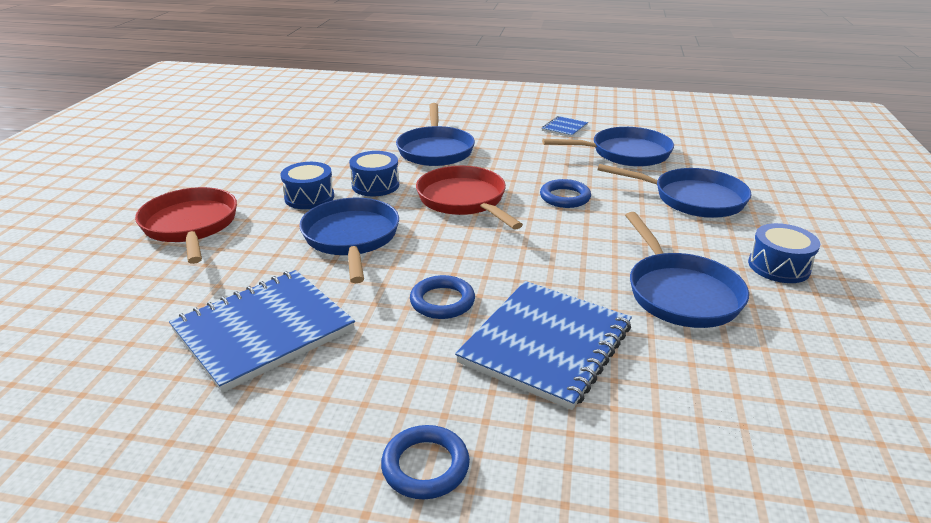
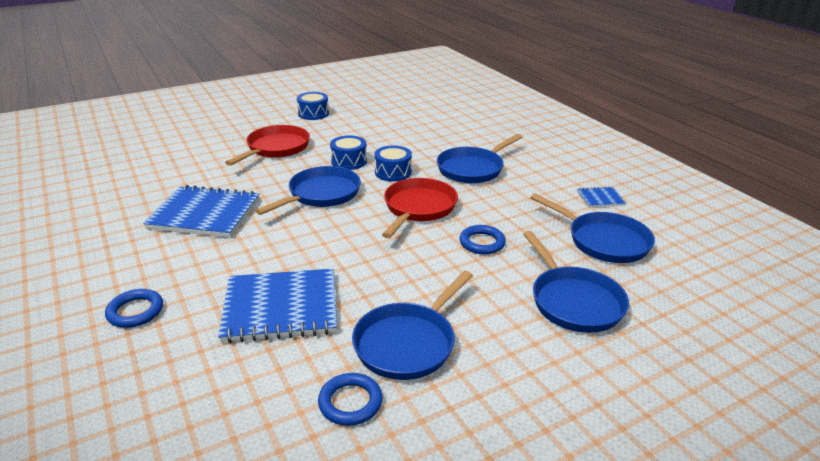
camera: 50 degrees right, 0 degrees up
(442, 301) = (288, 252): blue ring -> blue ring (350, 402)
(779, 266) = (516, 384): blue drum -> blue drum (313, 114)

